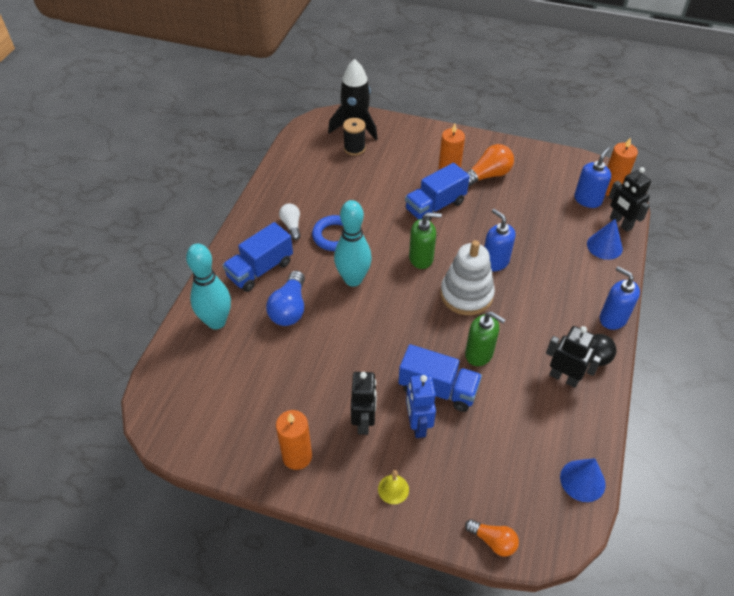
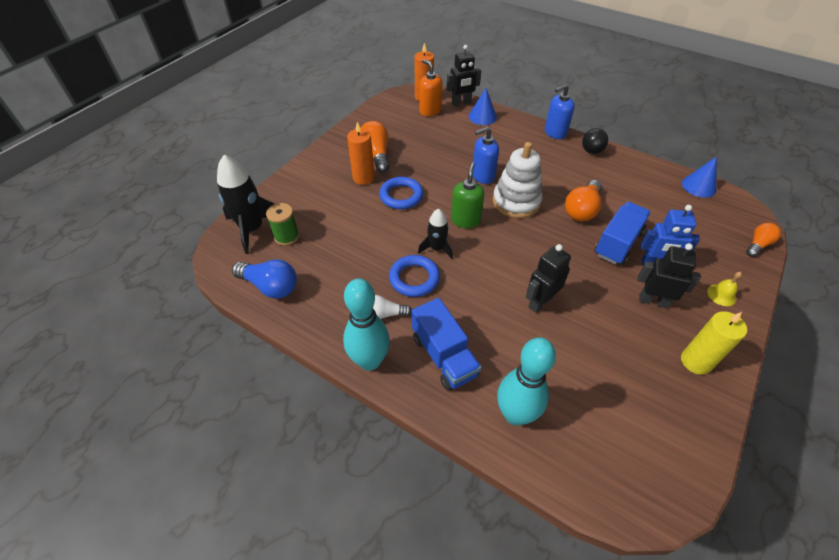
camera: 75 degrees left, 0 degrees up
(289, 308) = (508, 337): blue light bulb -> blue light bulb (270, 286)
(297, 456) = (695, 361): orange candle -> yellow candle
(353, 279) = (479, 275): turquoise bowling pin -> turquoise bowling pin (370, 361)
(354, 148) = (287, 236): black spool -> green spool
(376, 244) = (436, 248): none -> black rocket
(435, 206) = (401, 196): blue truck -> blue ring
(479, 354) = (582, 210): green soap dispenser -> orange light bulb
(564, 378) = (608, 171): black robot -> black robot (540, 302)
(587, 200) = (430, 110): blue soap dispenser -> orange soap dispenser

